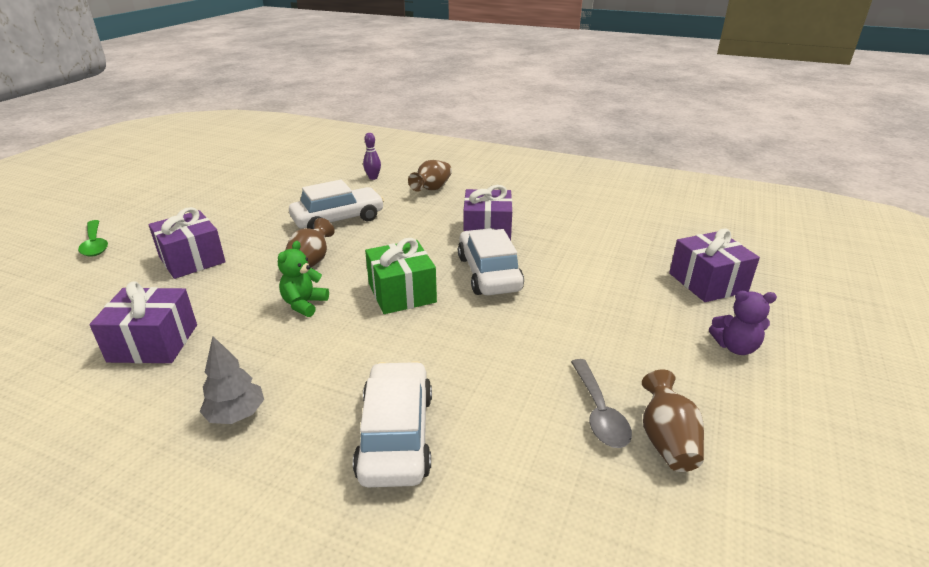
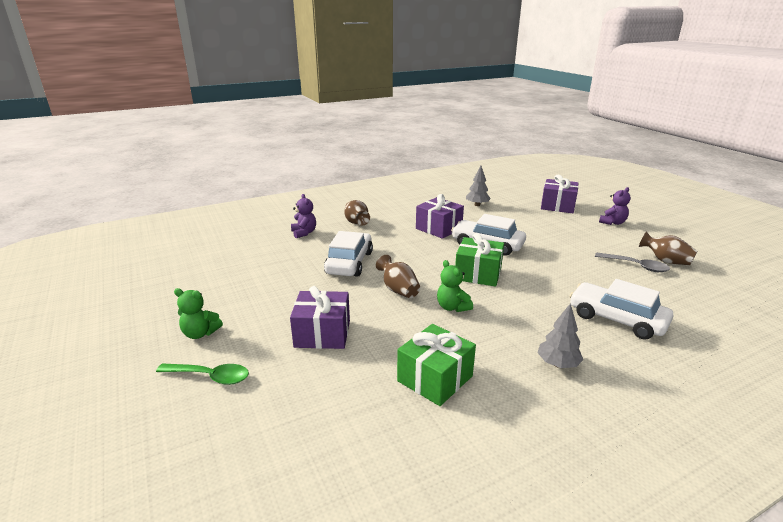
camera: 50 degrees left, 5 degrees down
(153, 215) = (200, 333): none -> green teddy bear
(153, 343) = (435, 378): purple gift -> green gift
(373, 178) = (304, 233): purple bowling pin -> purple teddy bear
(597, 229) = (477, 205): none -> grey tree

